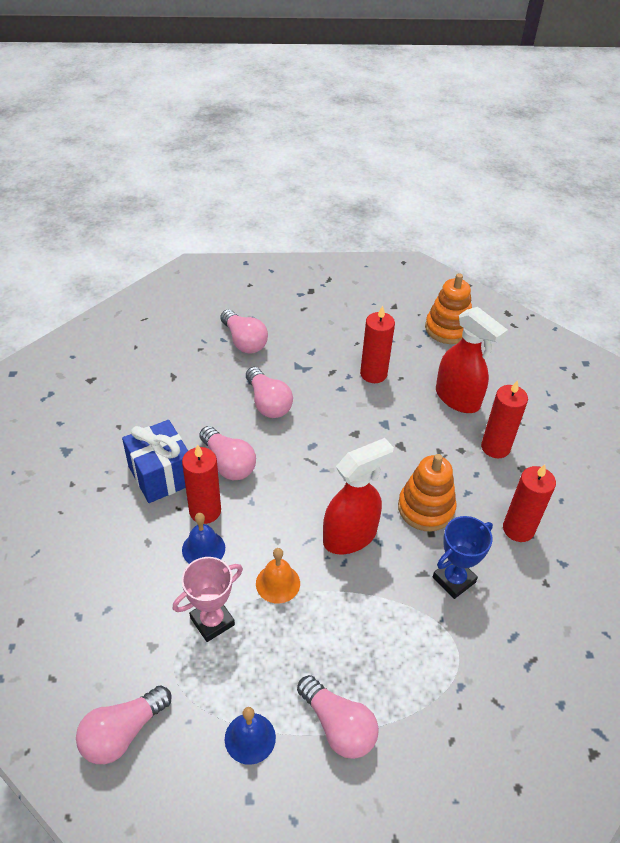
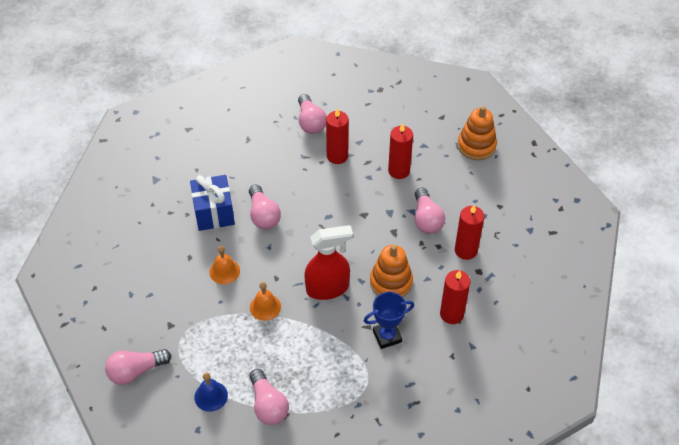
camera: 20 degrees right, 5 degrees up
(203, 549) = (224, 271): blue bell -> orange bell
(205, 511) = (235, 245): red candle -> red candle (337, 156)
(212, 621) = (213, 320): pink trophy -> none
(268, 403) = (309, 176): pink light bulb -> pink light bulb (426, 219)
(458, 399) = (455, 206): red spray bottle -> none

